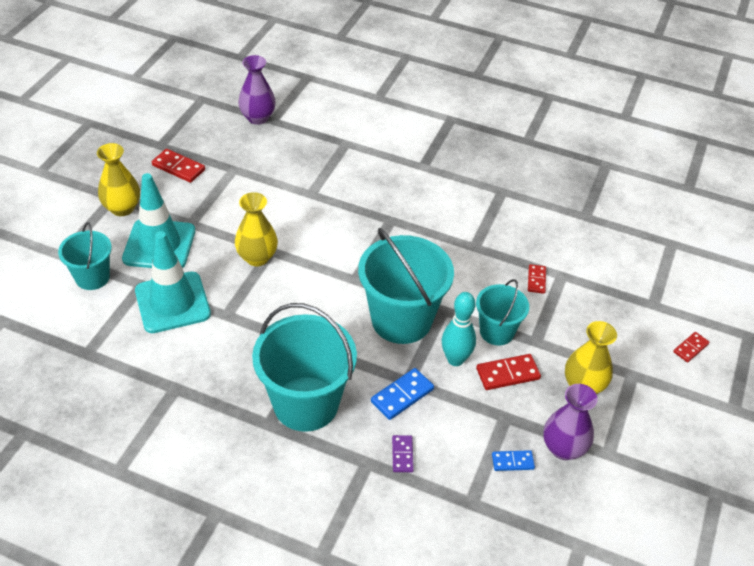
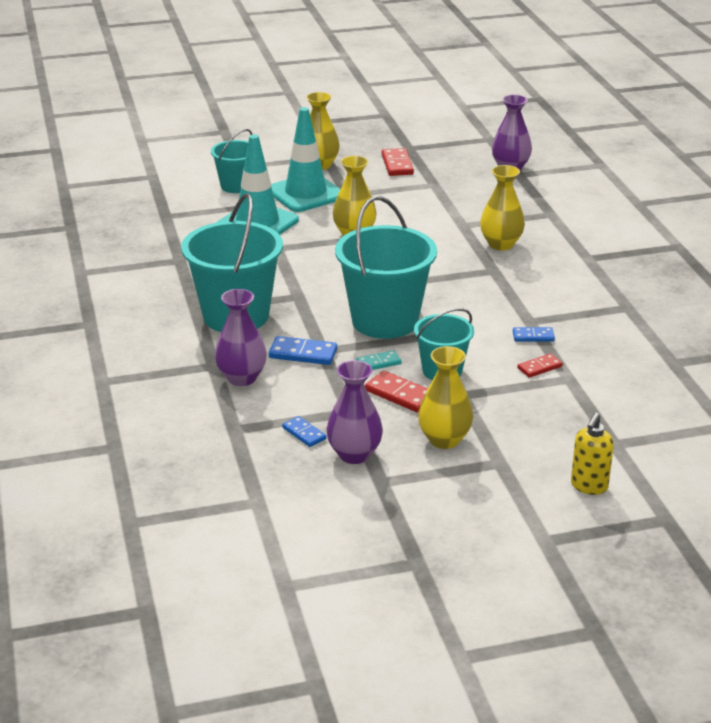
camera: 55 degrees right, 15 degrees down
(359, 193) = (501, 244): none -> yellow vase
(402, 455) = (241, 378): purple domino -> purple vase
(455, 359) = (378, 363): turquoise bowling pin -> turquoise domino
(495, 257) = (533, 336): none -> blue domino
(690, 348) = (589, 486): red domino -> yellow soap dispenser

